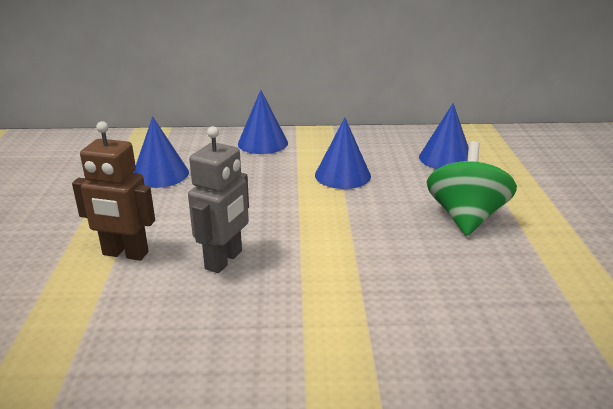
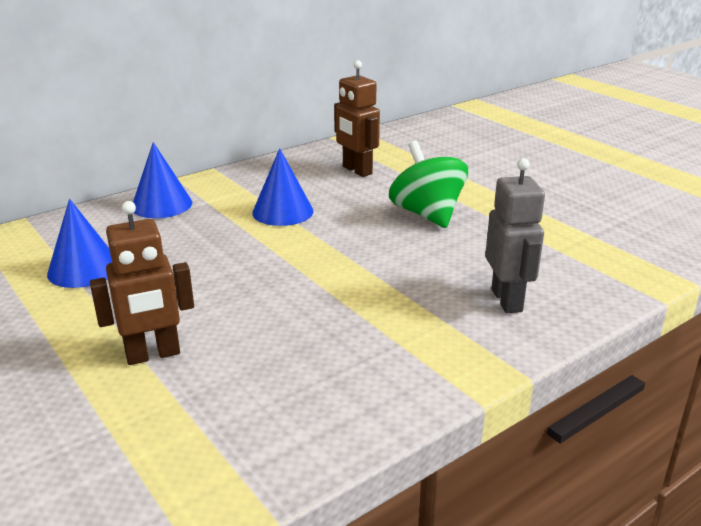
camera: 35 degrees left, 0 degrees up
(224, 260) = (265, 321): grey robot -> grey robot (507, 300)
(445, 158) = (357, 170): blue cone -> brown robot

